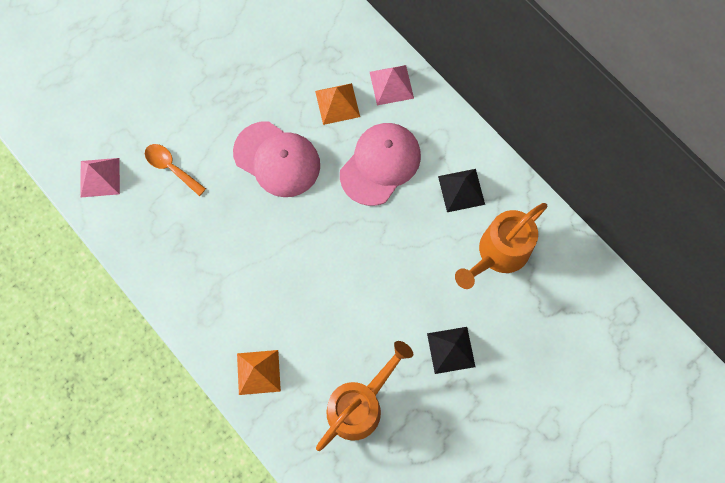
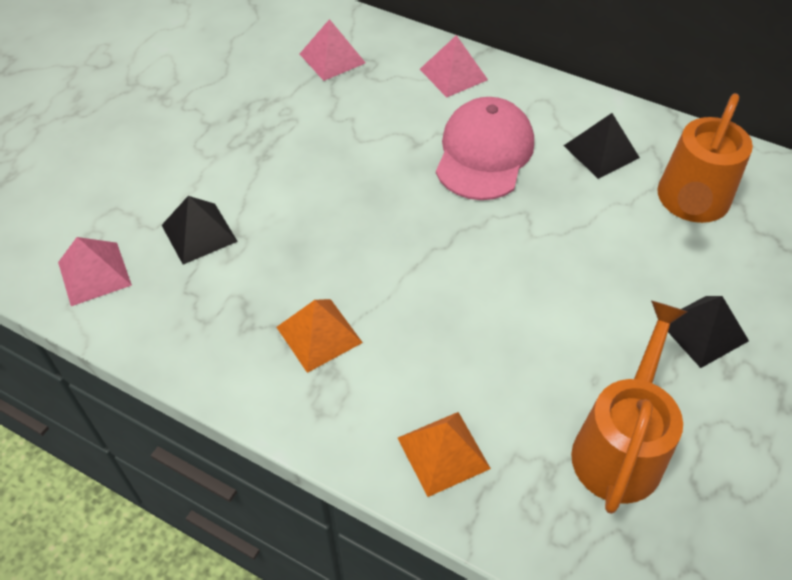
camera: 20 degrees left, 20 degrees down
(171, 167) = (199, 233): orange spoon -> black pyramid
(277, 159) = (345, 184): pink cap -> none
(311, 41) = (332, 58): none -> pink pyramid
(337, 104) = (396, 108): orange pyramid -> orange pyramid (319, 335)

